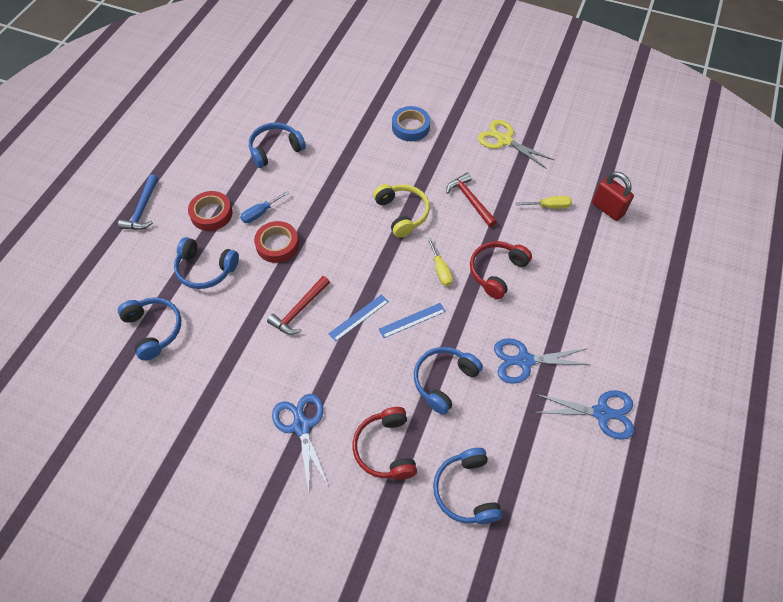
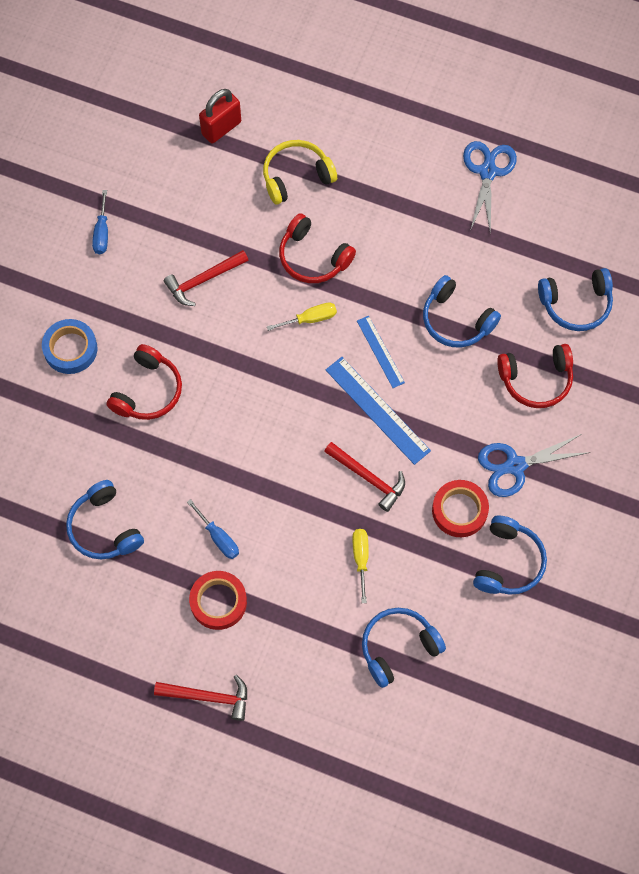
camera: 90 degrees left, 10 degrees up
(142, 209) = (208, 697): blue hammer -> red hammer
(205, 269) = (308, 597): blue headphones -> blue headphones (508, 562)
(277, 245) = (271, 511): red tape -> red tape (459, 510)
(359, 317) = (377, 410): blue ruler -> blue ruler, size x1.63
(378, 170) = (147, 391): none -> red headphones
(402, 213) = (223, 361): yellow headphones -> yellow headphones (296, 176)
(504, 140) = (102, 233): yellow scissors -> blue screwdriver
(524, 361) = (430, 239): blue scissors -> none
(549, 206) = (215, 191): yellow screwdriver -> yellow screwdriver (361, 558)

